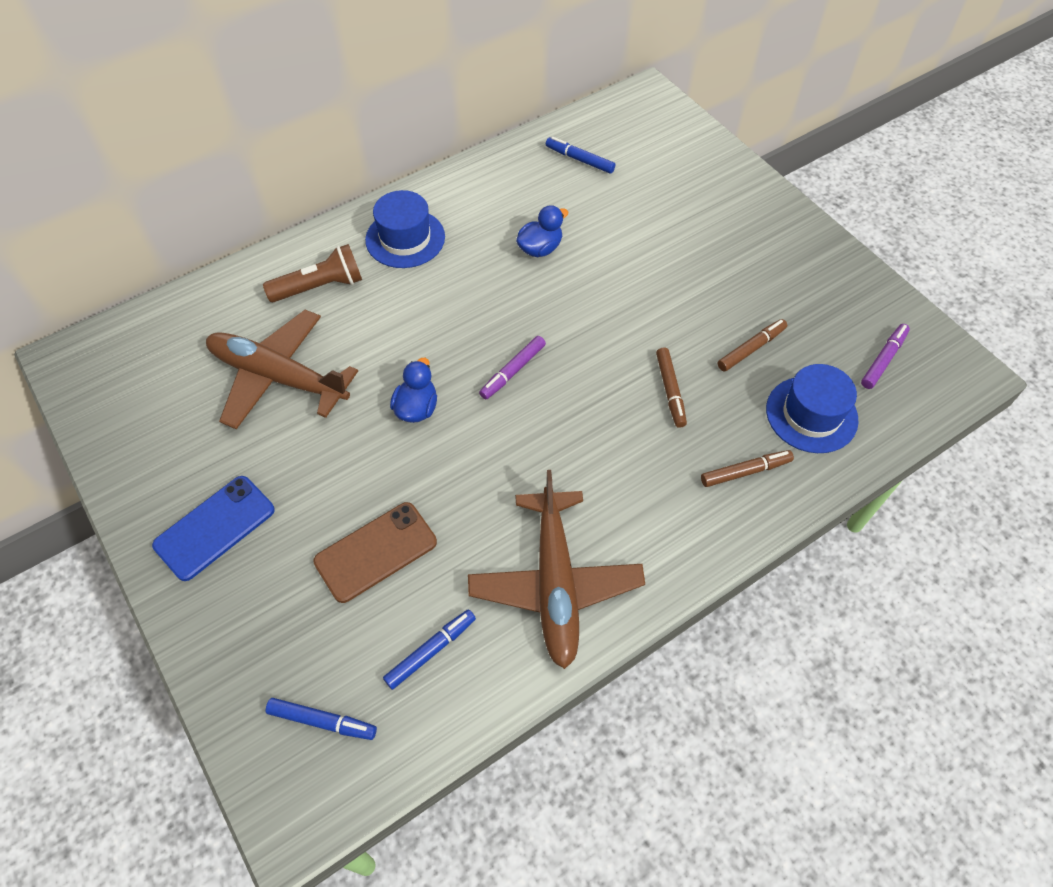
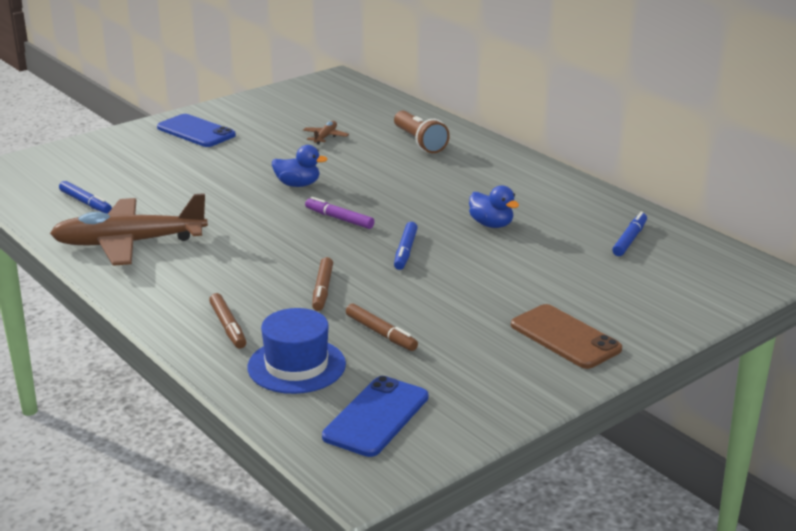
camera: 85 degrees right, 30 degrees down
(278, 377) = (325, 137): brown plane -> brown plane, size x0.41
(322, 721) = (47, 174): blue marker -> blue marker (405, 251)
(376, 552) = (168, 180): brown phone -> brown phone (565, 337)
(405, 238) = (485, 168): blue hat -> none
(670, 391) = (322, 290): brown marker -> brown marker turned 75 degrees counterclockwise
(883, 359) = (376, 417): purple marker -> blue phone

